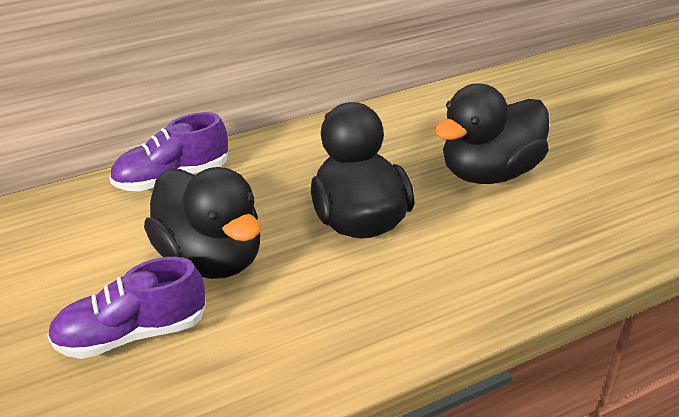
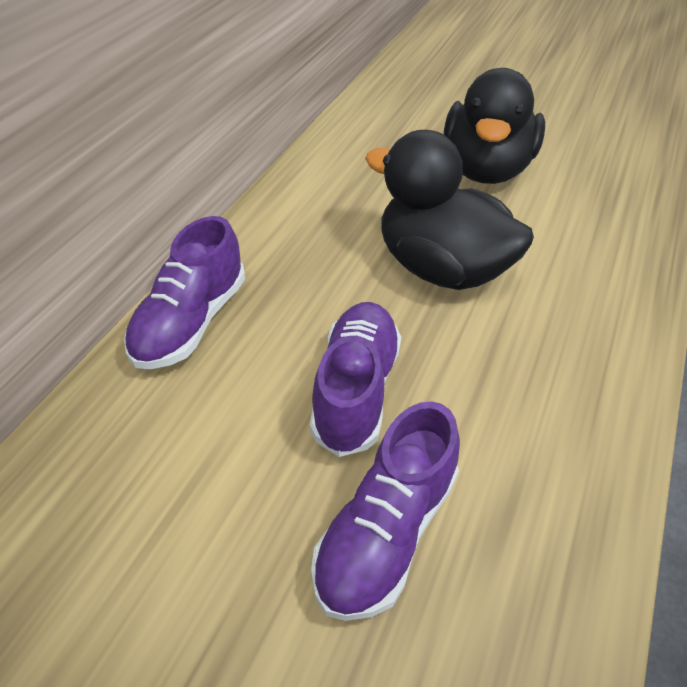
camera: 40 degrees left, 10 degrees up
(211, 259) = (356, 389): black duck -> purple shoe

